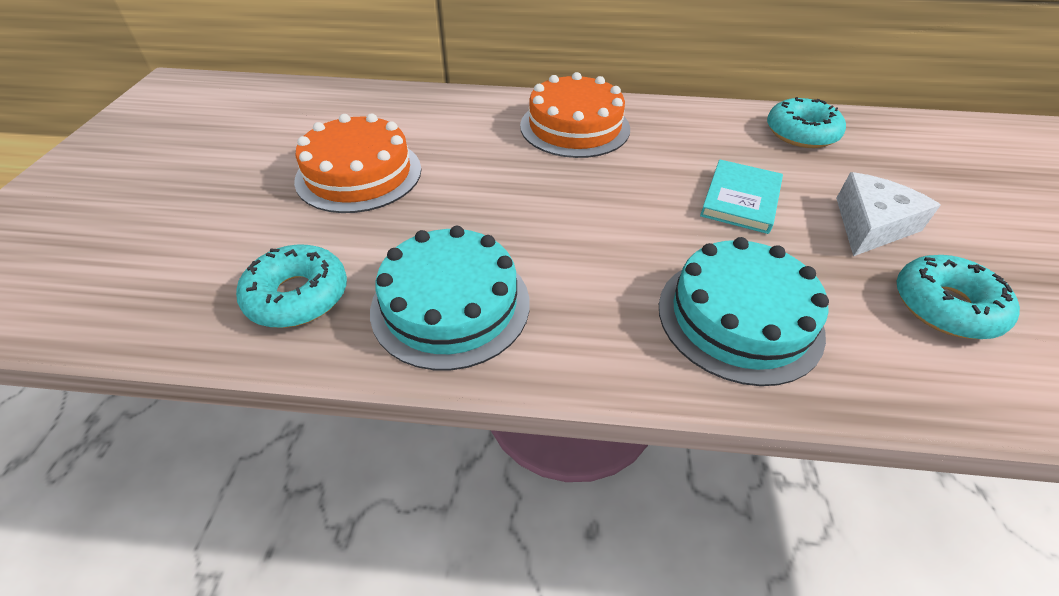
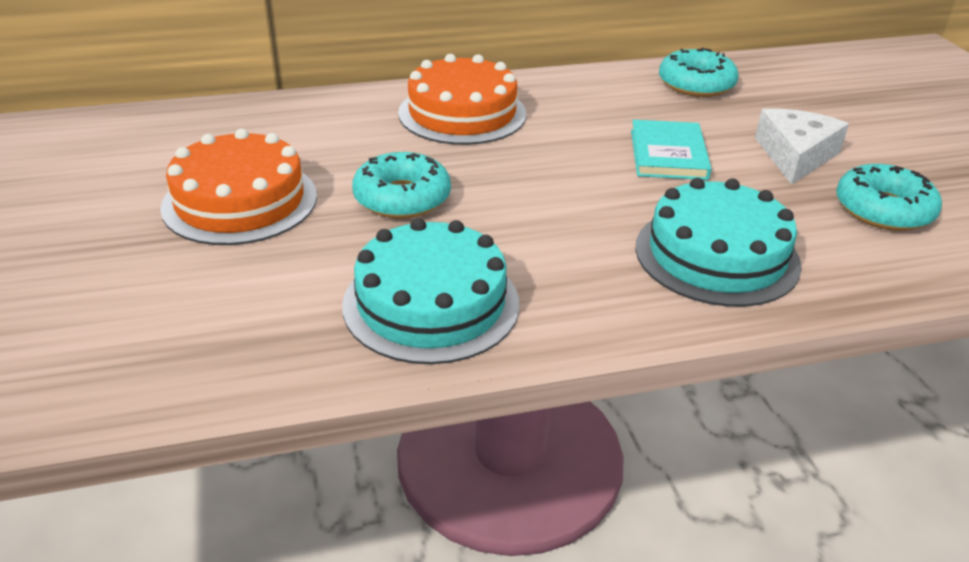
camera: 20 degrees left, 10 degrees down
(298, 296) = (253, 332): turquoise donut -> turquoise donut (402, 198)

